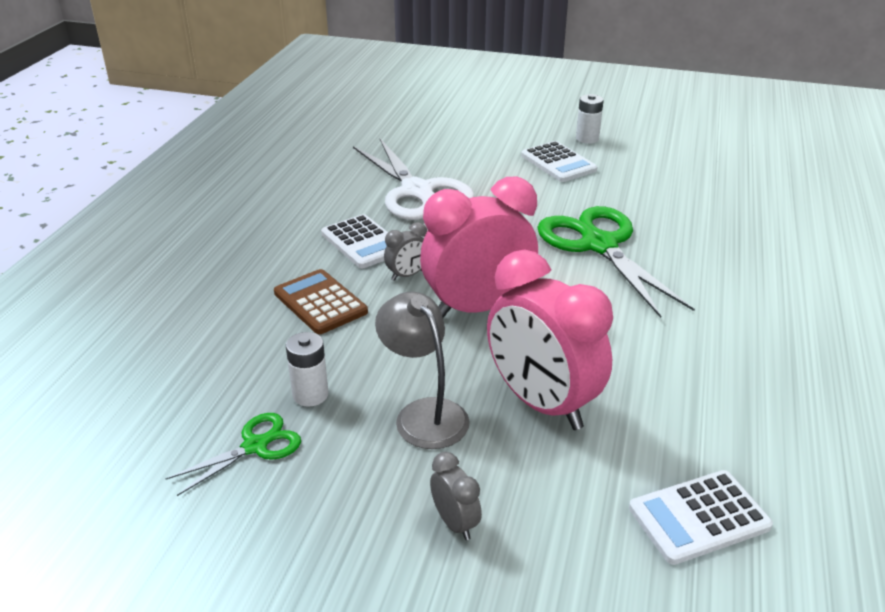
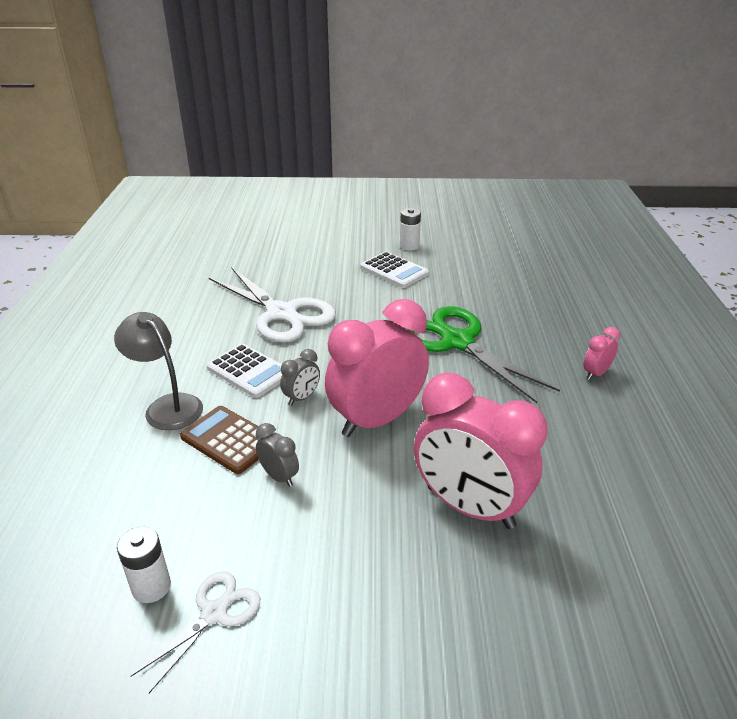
camera: 15 degrees left, 0 degrees up
(255, 446) = (214, 613): green scissors -> white scissors
(310, 394) = (251, 542): white battery -> white battery (151, 587)
(424, 413) = (368, 540): grey lamp -> grey lamp (167, 406)
(455, 523) = (440, 655): grey clock -> grey clock (279, 476)
(699, 517) = (647, 595): white calculator -> none
(748, 299) = (596, 373): none -> pink clock

